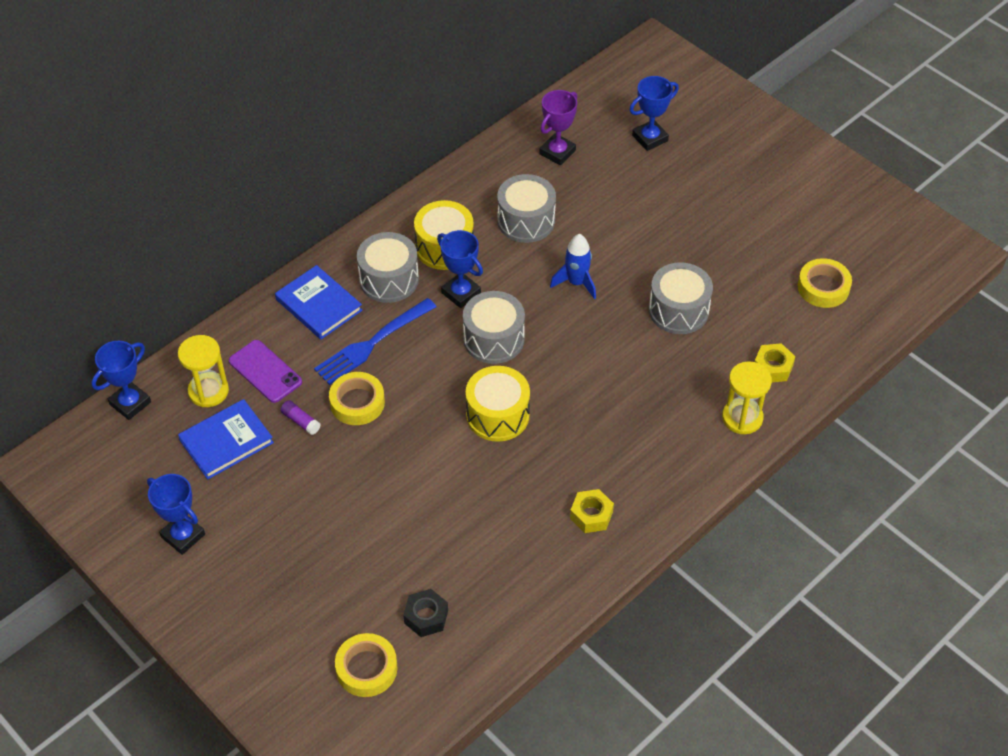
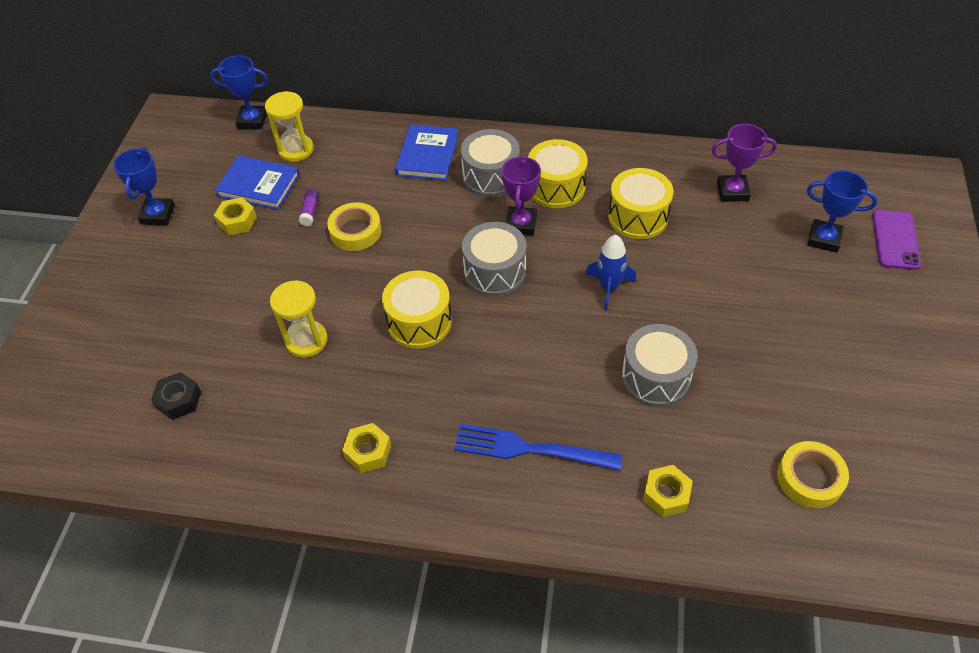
camera: 55 degrees right, 0 degrees up
(256, 479) = (237, 221): none -> yellow nut
(265, 371) = (339, 166): purple phone -> purple phone (895, 240)
(366, 668) = (103, 392): yellow tape -> none
(372, 343) = (420, 205): blue fork -> blue fork (530, 449)
(461, 293) = (521, 224): blue trophy -> purple trophy
(526, 221) = (638, 217): grey drum -> yellow drum
(742, 418) = (581, 505): yellow hourglass -> yellow hourglass (306, 340)

